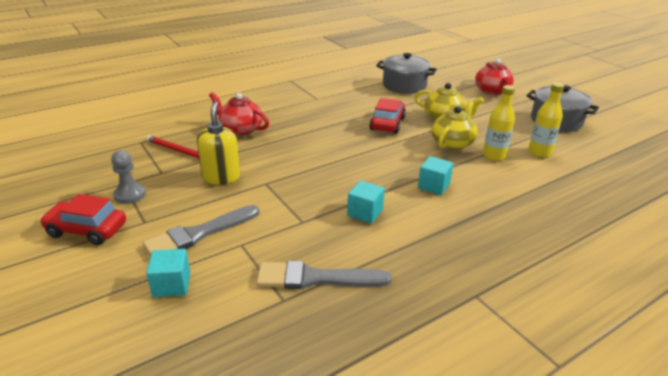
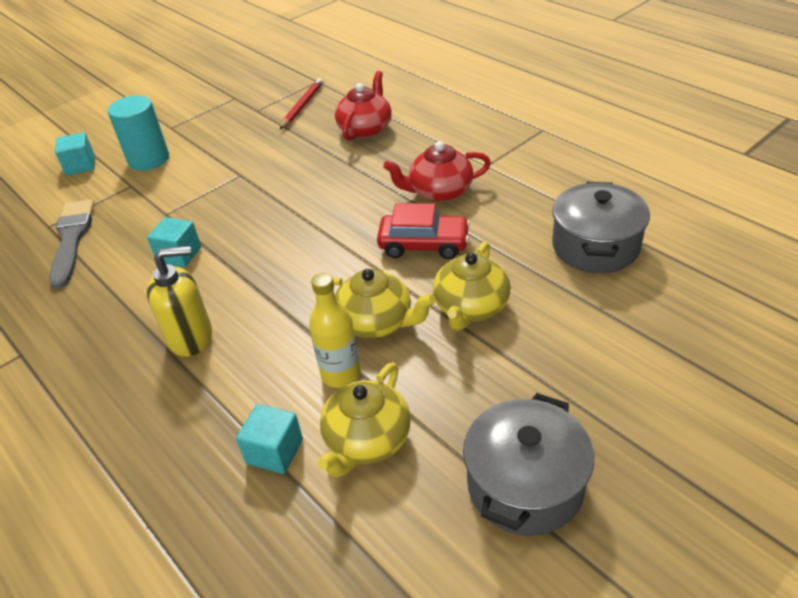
camera: 85 degrees right, 10 degrees up
(87, 230) = (160, 106): red car -> none
(130, 195) = (214, 107): grey pawn -> none
(199, 234) = (149, 159): grey brush -> turquoise cylinder
(221, 177) = (250, 145): yellow soap dispenser -> yellow soap dispenser (191, 337)
(433, 186) = (242, 308): turquoise cube -> turquoise cube (274, 451)
(492, 91) = (644, 375): red teapot -> red teapot (439, 191)
(539, 152) = (367, 440): yellow bottle -> yellow teapot

